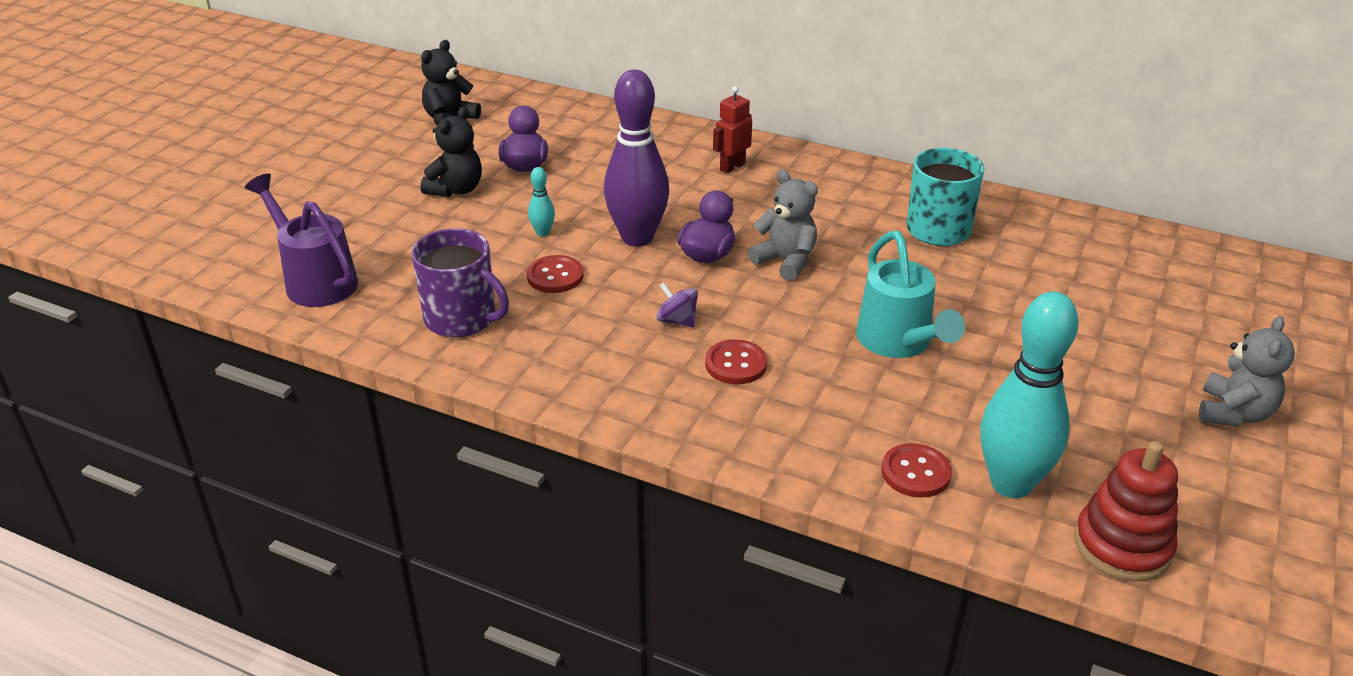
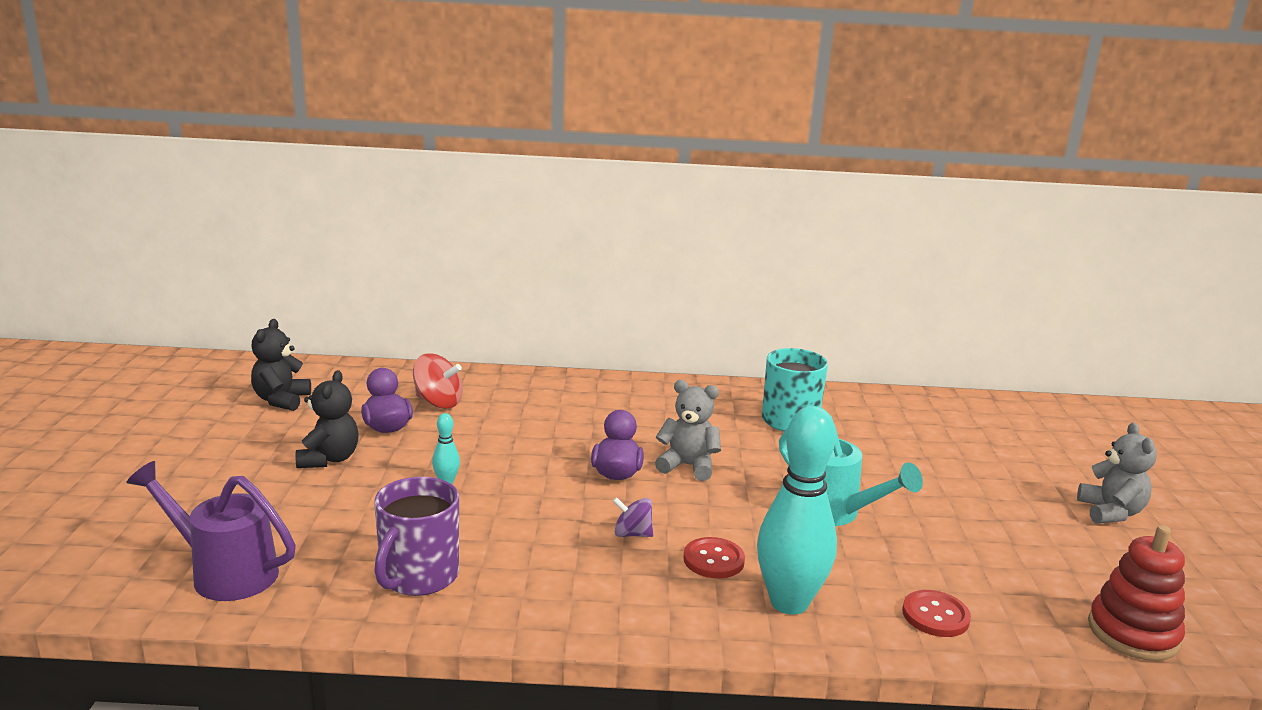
camera: 25 degrees left, 15 degrees down
(462, 319) = (418, 576): purple mug -> purple mug turned 105 degrees clockwise
(555, 276) = (486, 518): red button -> none
(588, 146) = (438, 402): none -> red spinning top
(637, 237) = (541, 470): purple bowling pin -> none
(732, 167) = (582, 399): red robot -> none
(1011, 484) = (1013, 605): turquoise bowling pin -> turquoise bowling pin (789, 603)

